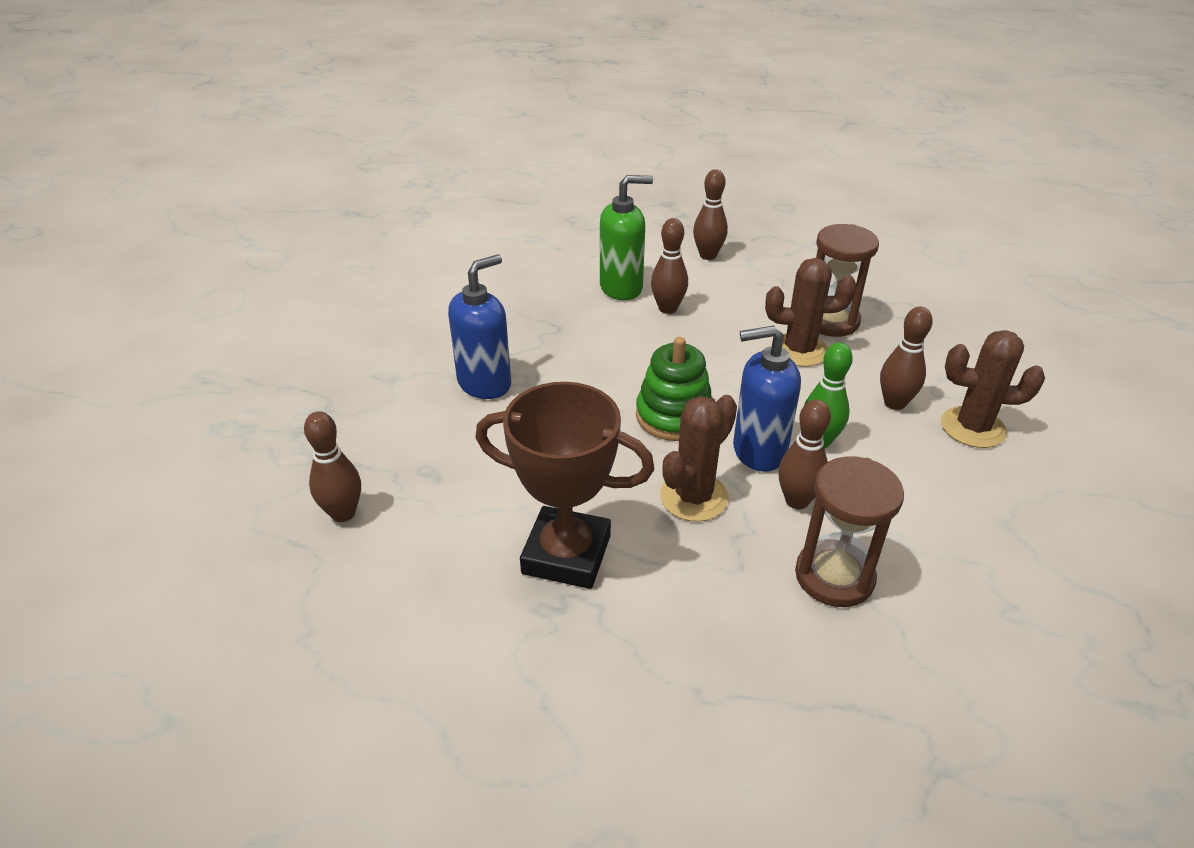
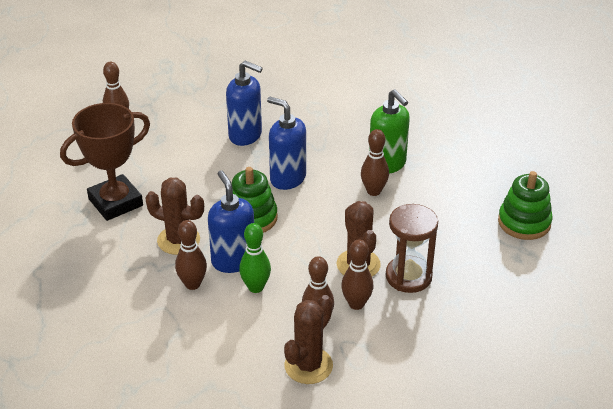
camera: 70 degrees right, 0 degrees up
(566, 554) = (115, 202): brown trophy -> brown trophy turned 60 degrees clockwise
(605, 367) = (287, 178): none -> blue soap dispenser
(708, 255) = (463, 197): brown bowling pin -> brown bowling pin (356, 304)
(765, 233) = (524, 222): none -> green stacking toy
(834, 576) = (133, 308): brown hourglass -> none
(973, 427) = (308, 365): brown cactus -> brown cactus turned 45 degrees clockwise

